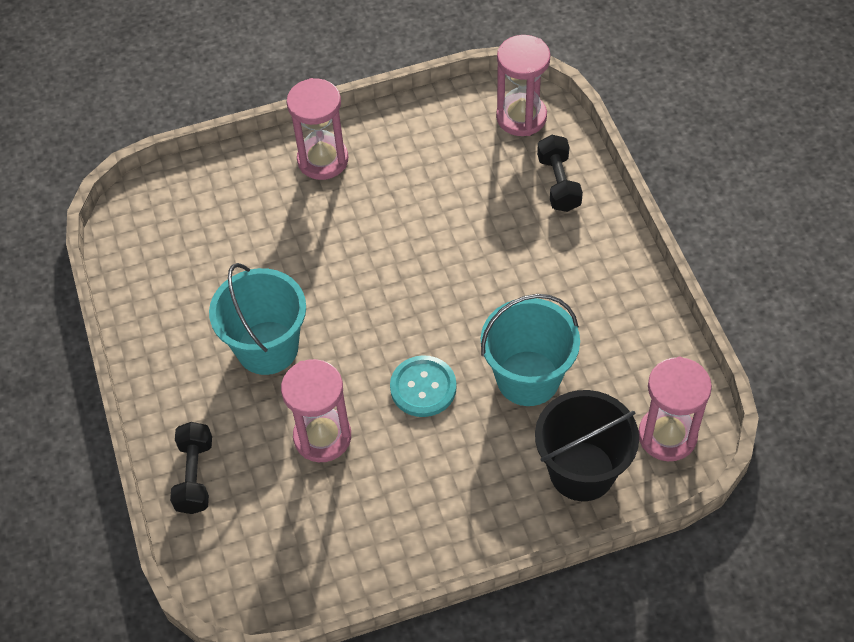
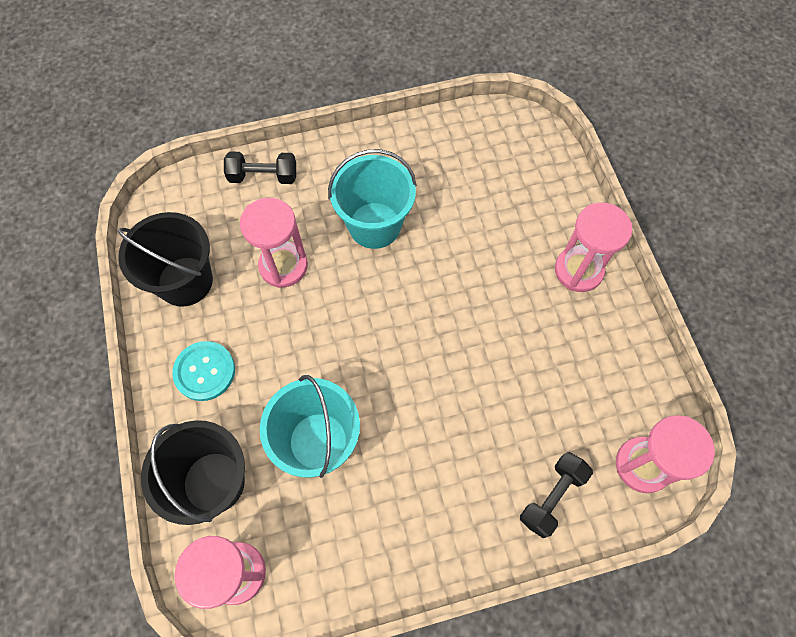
camera: 90 degrees right, 10 degrees up
(345, 542) = (185, 281): none -> black bucket
(423, 387) = (320, 347): turquoise button -> turquoise button (204, 371)
(558, 183) = (552, 496): black dumbbell -> black dumbbell turned 45 degrees counterclockwise

